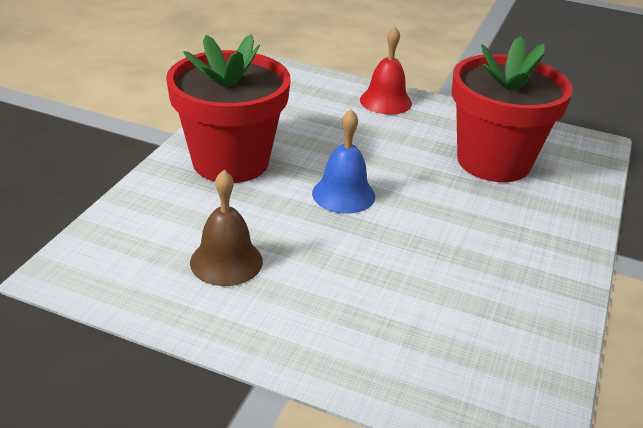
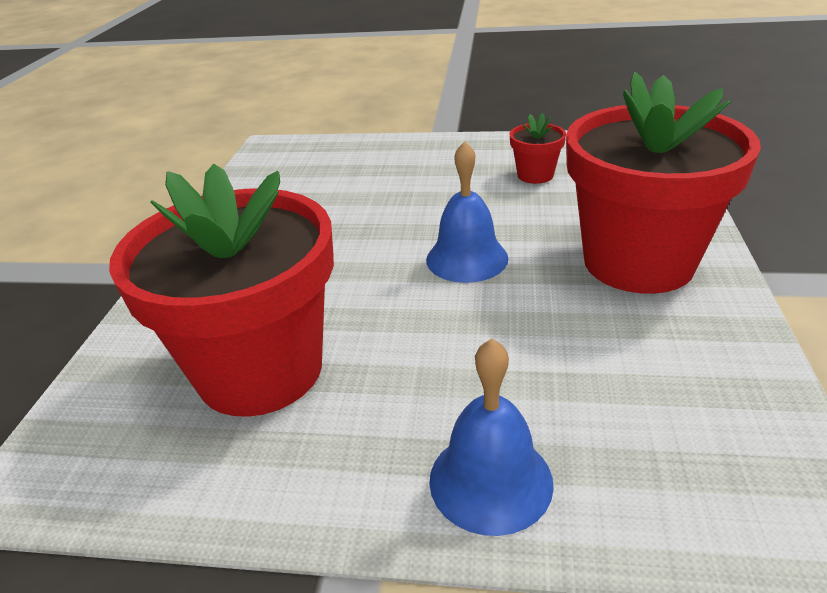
camera: 170 degrees right, 0 degrees up
(226, 261) = (535, 175): brown bell -> red flower pot
(385, 101) = (490, 480): red bell -> blue bell

